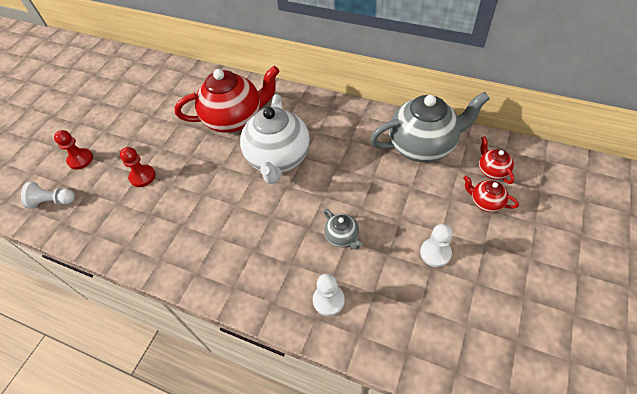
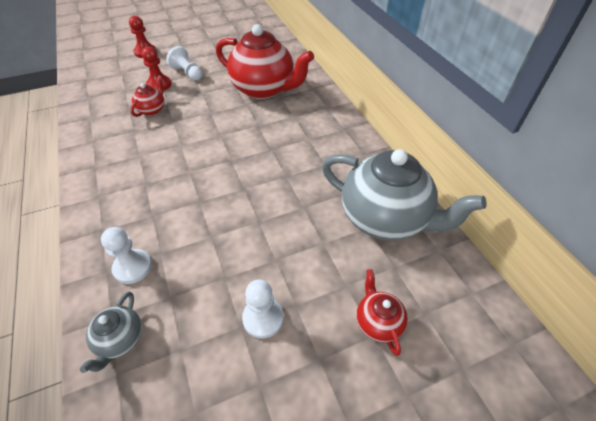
camera: 40 degrees right, 5 degrees down
(53, 201) = (99, 65): white pawn -> white pawn (187, 73)
(278, 158) = (253, 136): white teapot -> none
(342, 237) = (212, 230): grey teapot -> grey teapot (120, 340)
(492, 171) = (428, 299): red teapot -> red teapot (152, 110)

